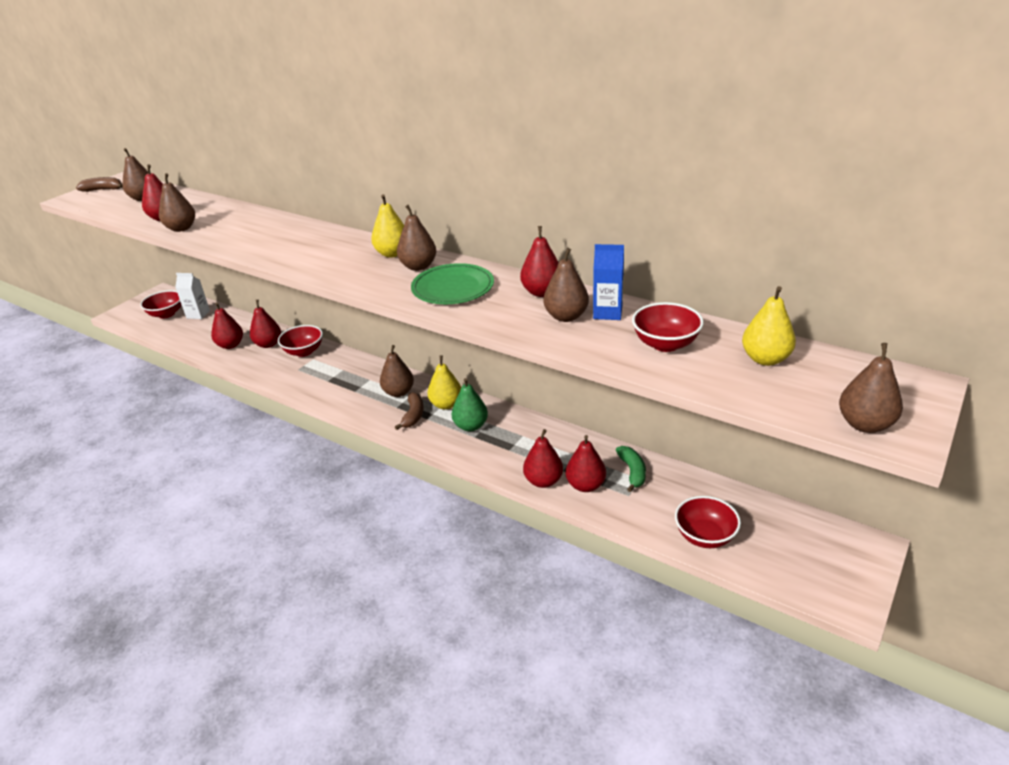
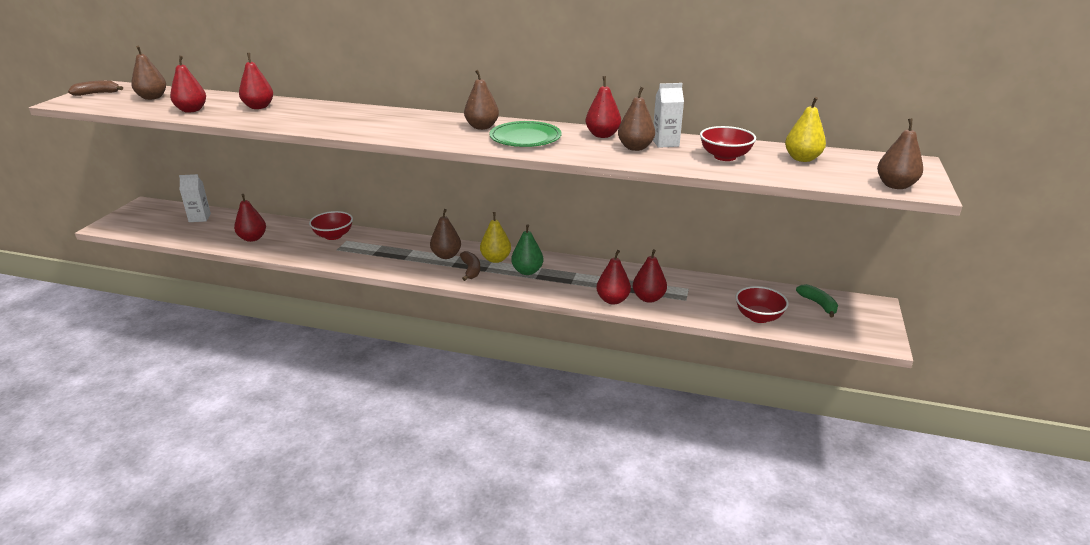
camera: 20 degrees left, 5 degrees down
(166, 314) = (163, 221): red bowl -> none
(181, 228) = (219, 116): brown pear -> none
(268, 344) = (292, 234): red pear -> red pear (259, 107)
(393, 254) = (450, 120): yellow pear -> none
(607, 312) = (665, 143): blue carton -> white carton
(632, 472) = (679, 284): green banana -> green banana (818, 304)

